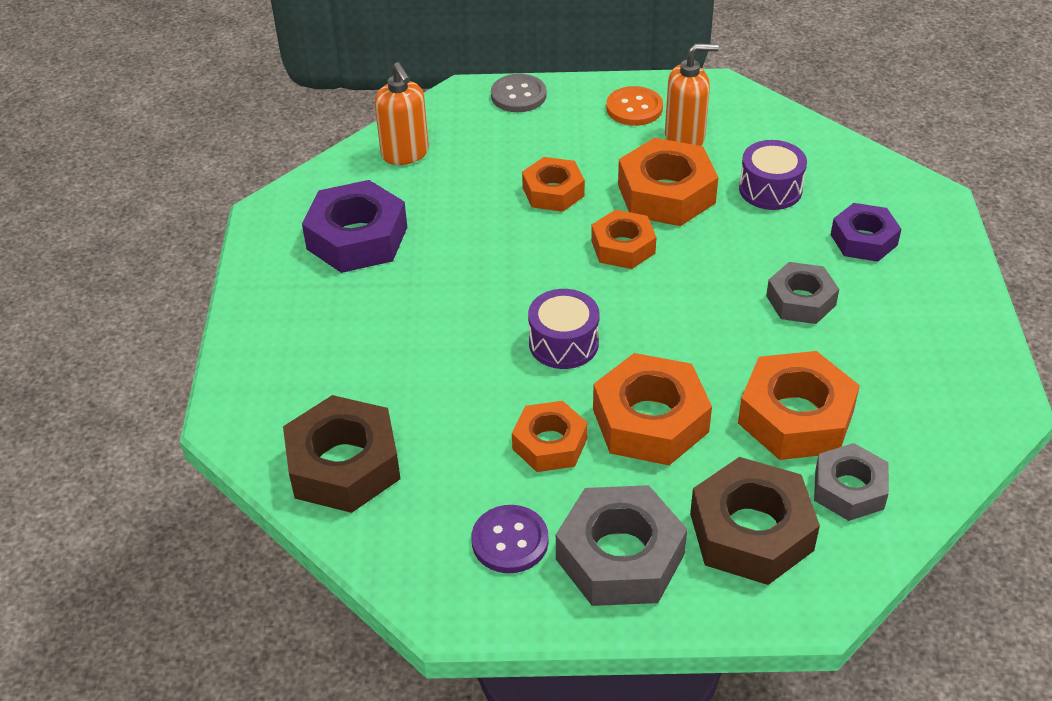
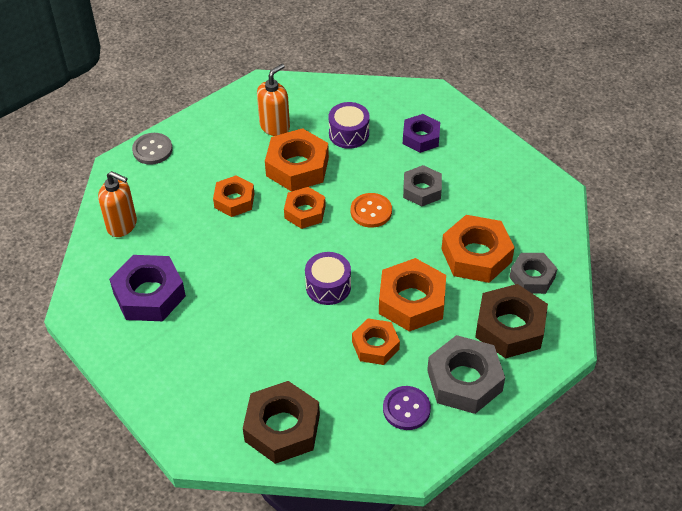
camera: 40 degrees left, 5 degrees up
(634, 108) = (229, 122): orange button -> orange button (371, 211)

